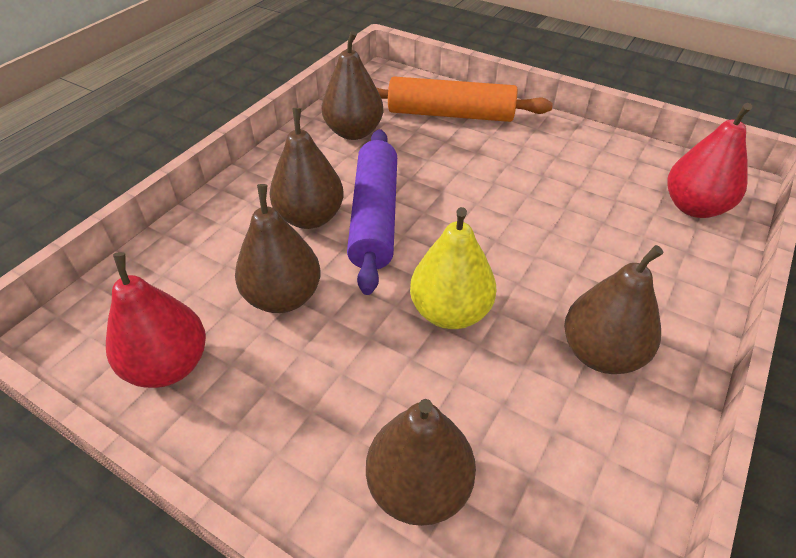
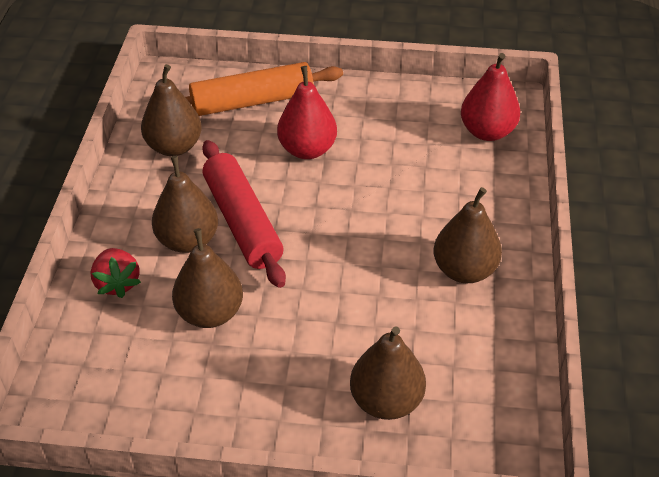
camera: 25 degrees left, 0 degrees up
(169, 365) = (156, 395): red pear -> red pear (307, 149)
(217, 235) = (117, 283): none -> red strawberry
(374, 216) = (242, 222): purple rolling pin -> red rolling pin
(450, 312) = (345, 279): yellow pear -> none

